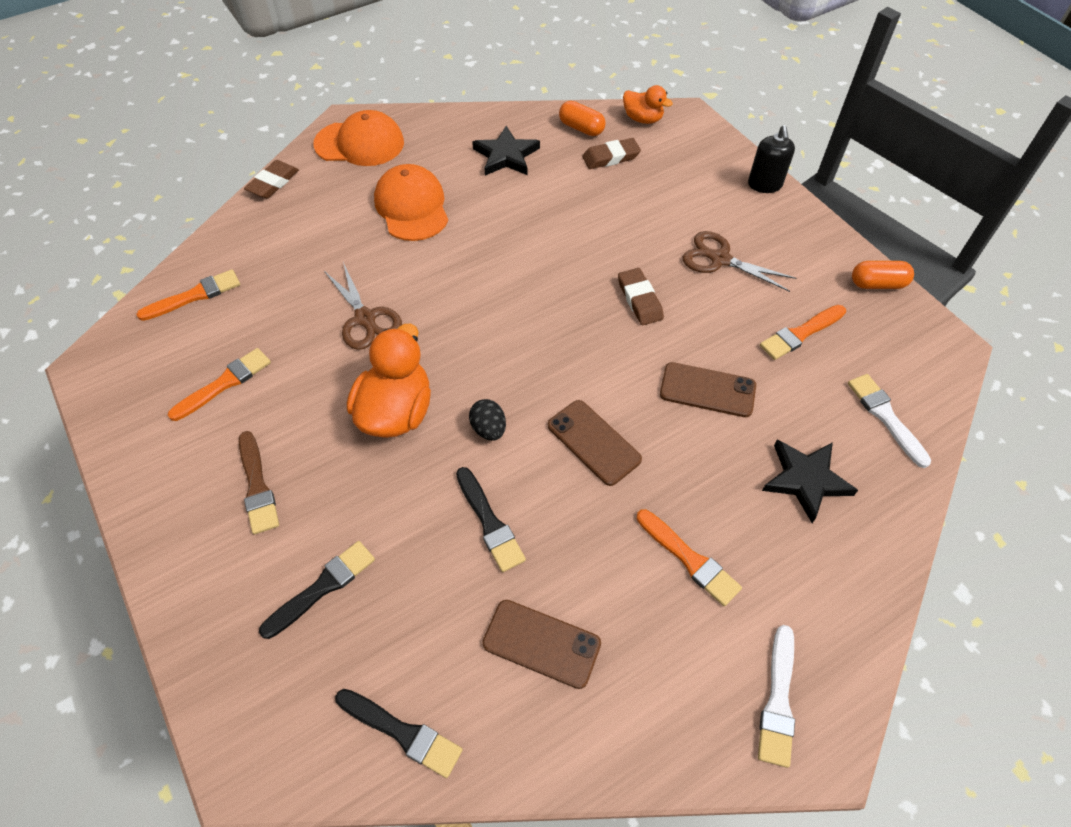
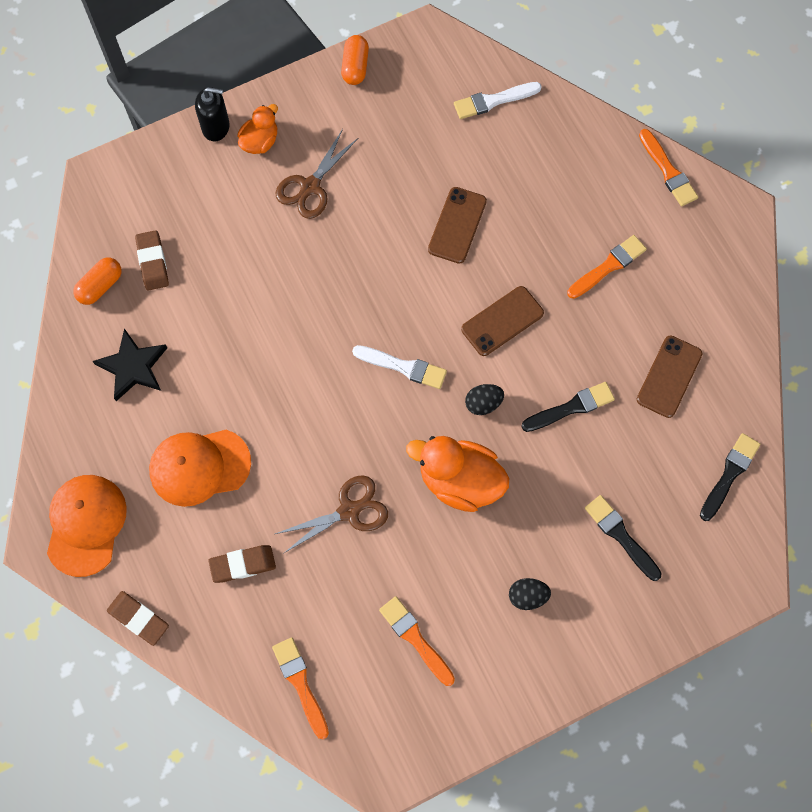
camera: 85 degrees left, 15 degrees up
(257, 486) = (527, 596): brown brush -> black egg
(639, 300) = (352, 263): brown eraser -> brown eraser (243, 565)
(642, 119) = (96, 222): orange duck -> orange duck (260, 141)
(778, 700) = (711, 230): white brush -> white brush (403, 367)
(800, 333) = (404, 141): orange brush -> orange brush (668, 171)
(806, 480) = (546, 172): black star -> none

